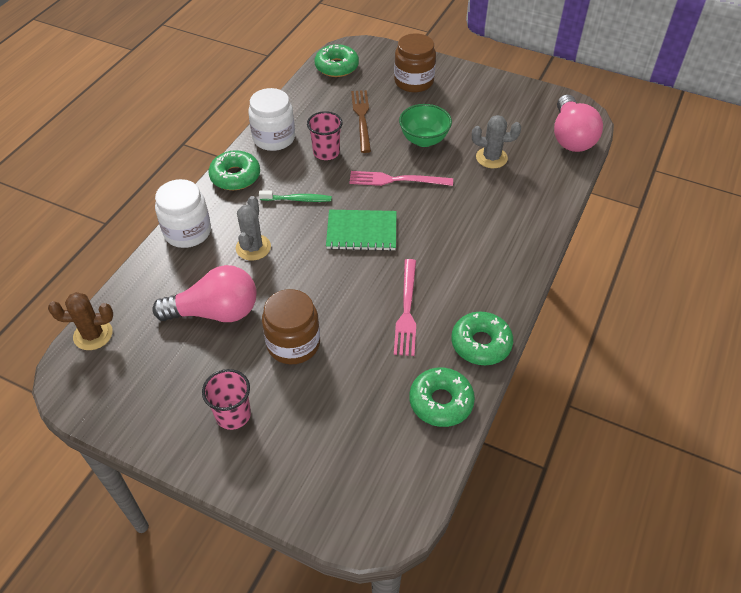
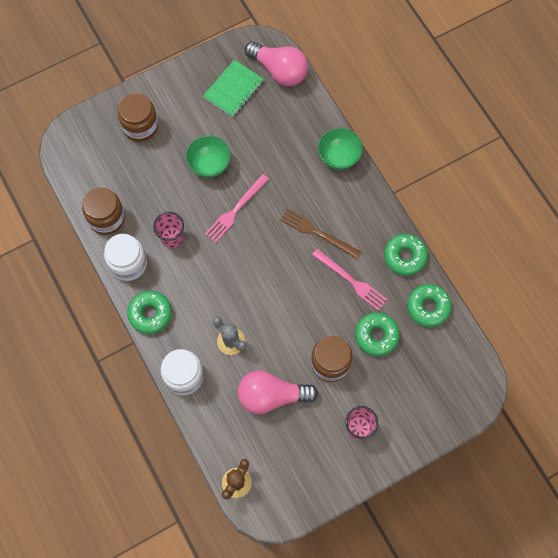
camera: 55 degrees left, 20 degrees up
(216, 312) = (271, 396): pink light bulb -> pink light bulb turned 120 degrees counterclockwise
(297, 199) = (206, 286): green toothbrush -> none
(306, 104) = (106, 218): none -> brown jar
(336, 67) = (78, 168): green donut -> green donut (376, 336)
(361, 231) = (267, 264): green notebook -> green notebook (233, 89)
(362, 118) = (153, 190): brown fork -> brown fork (317, 233)
(491, 158) = (260, 135): grey cactus -> none
(534, 225) = (339, 157): none -> green bowl

